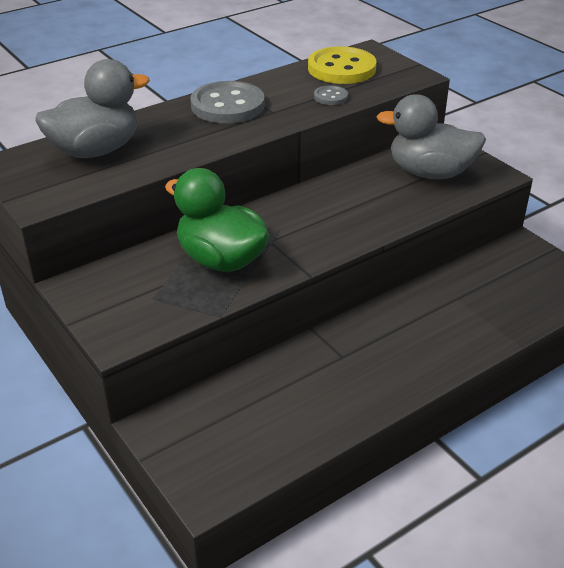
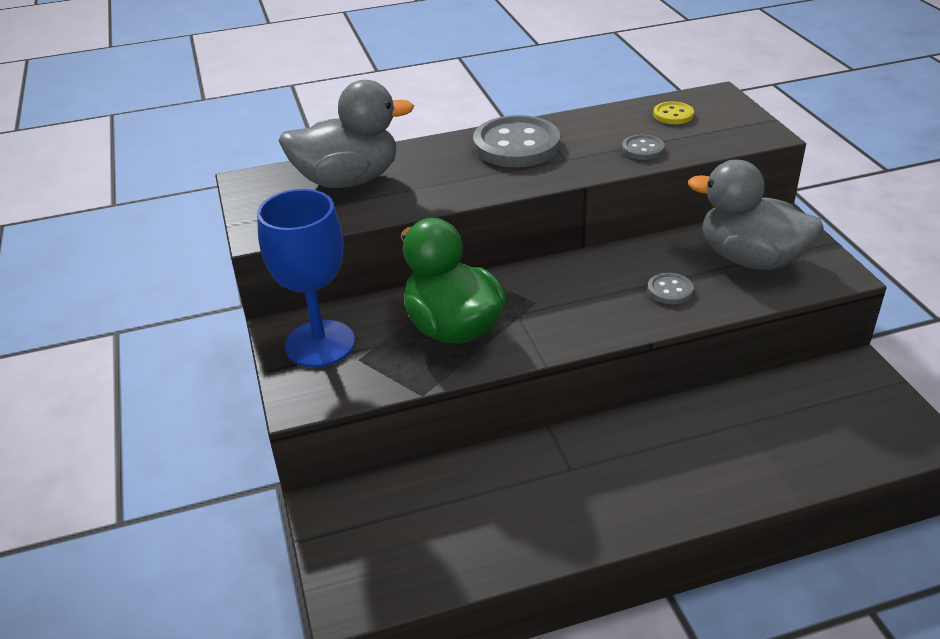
camera: 20 degrees right, 0 degrees up
(112, 291) = (320, 344): none -> blue goblet
(341, 68) = (673, 115): yellow button -> yellow button, size x0.47
(380, 204) = (670, 290): none -> grey button

